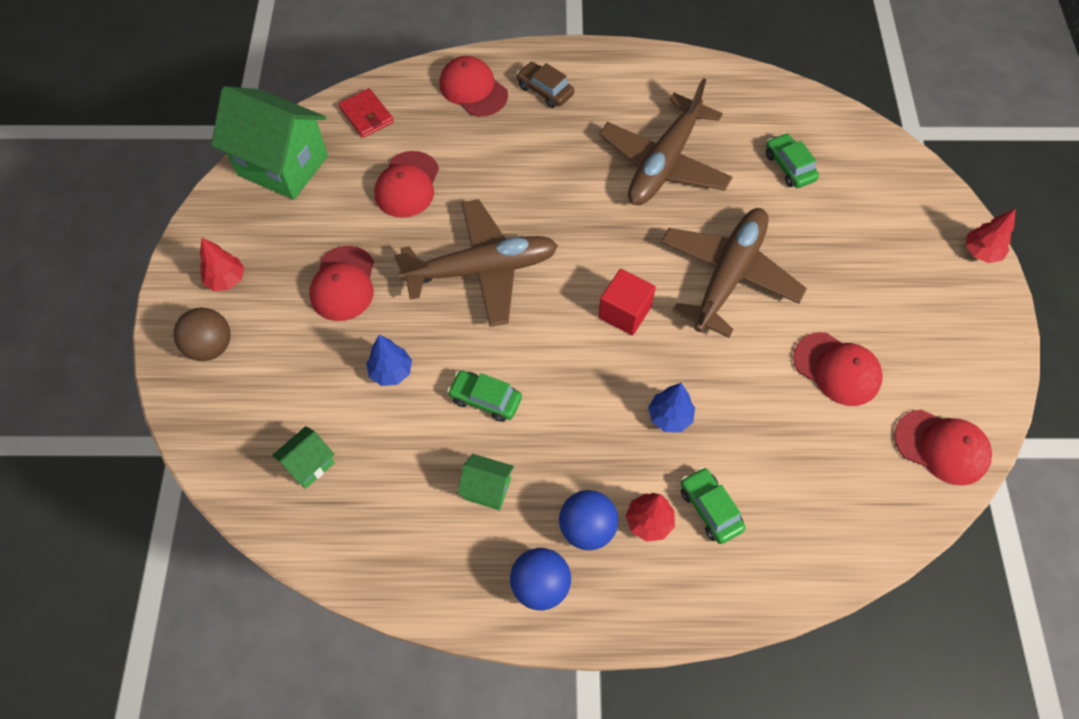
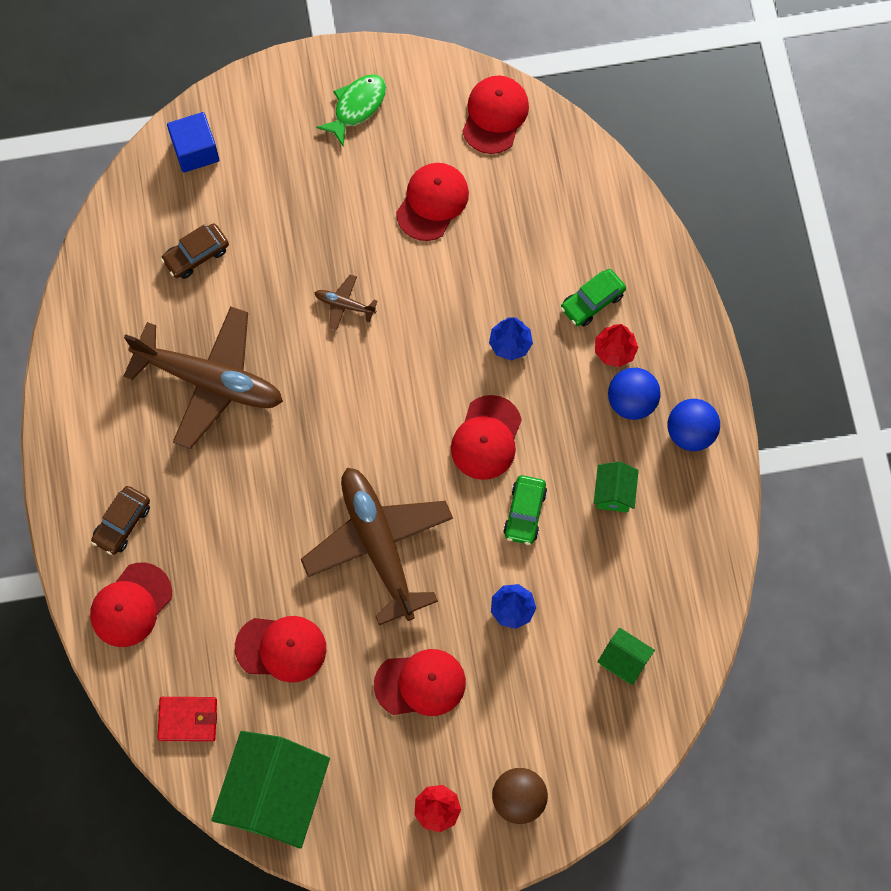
camera: 100 degrees left, 10 degrees up
(366, 115) = (188, 719): red wallet -> red wallet turned 45 degrees clockwise
(570, 377) = (486, 438): none -> red cap
(624, 312) = (404, 398): red cube -> none
(728, 275) = (344, 305): brown plane -> brown plane, size x0.40
(789, 167) = (196, 255): green car -> brown car
(897, 178) = (195, 151): none -> blue cube
(948, 316) = (357, 107): none -> green fish
(981, 252) = (277, 76): red tree -> none

